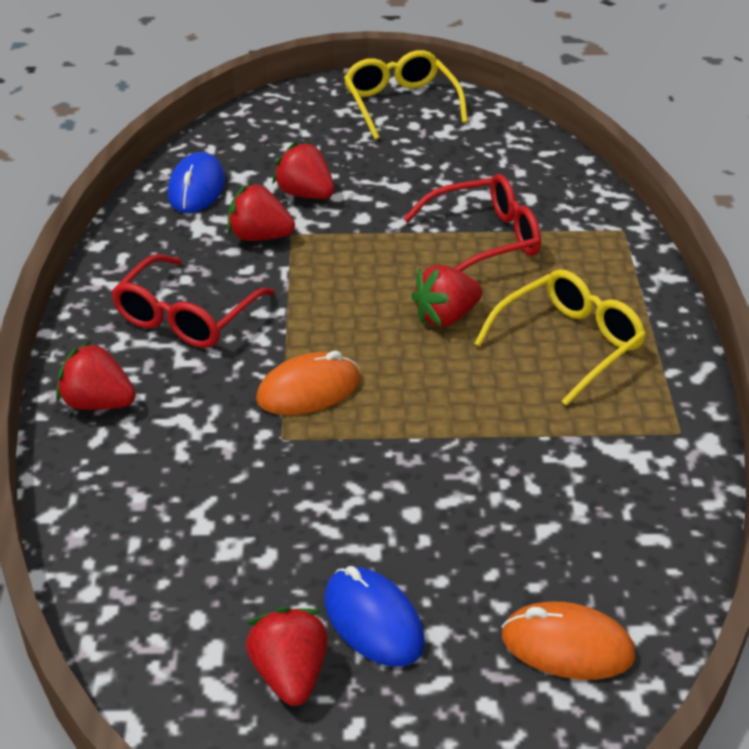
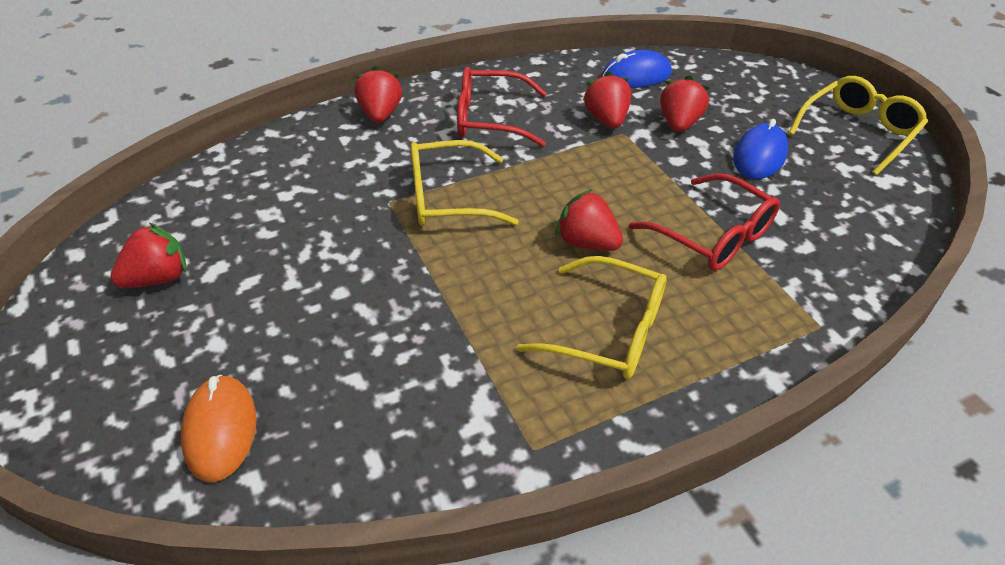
camera: 65 degrees right, 5 degrees up
(309, 390) = (448, 198): orange mouse -> yellow glasses
(373, 621) = (219, 304): blue mouse -> blue mouse (759, 156)

